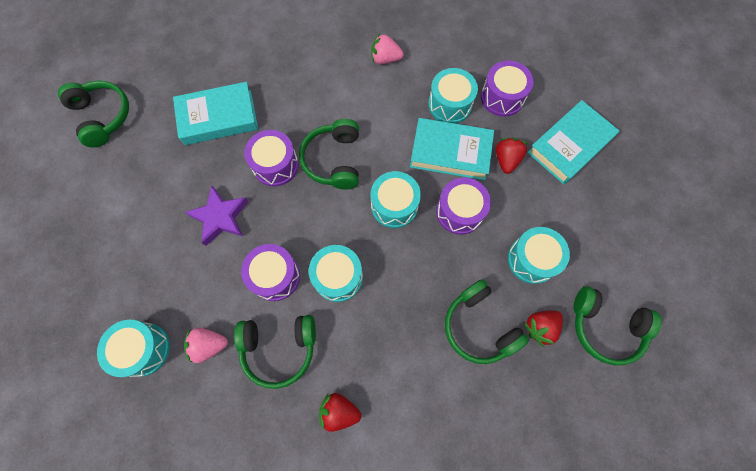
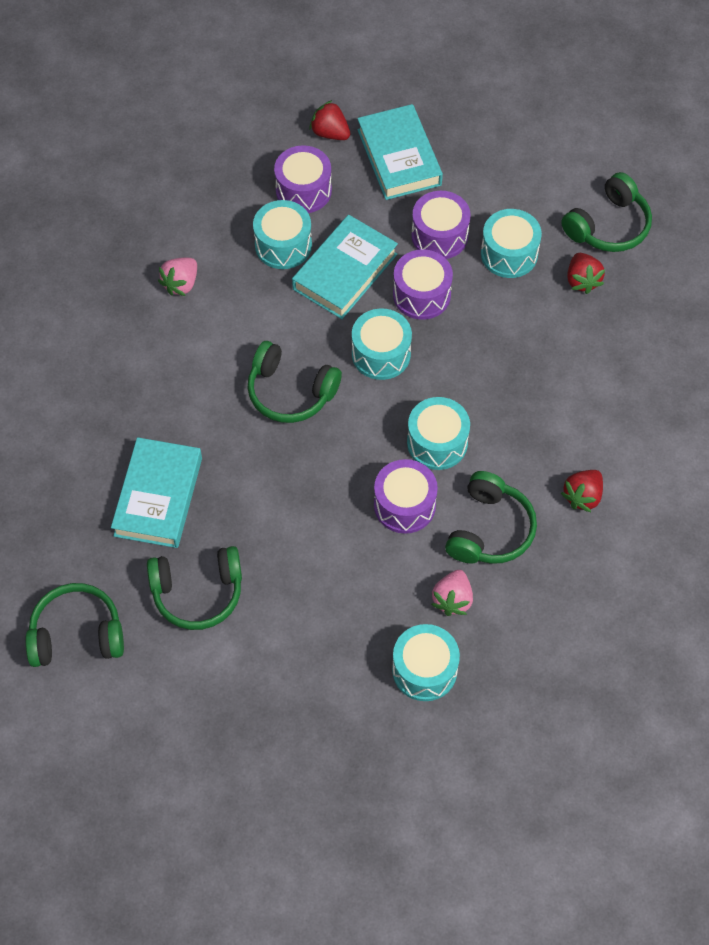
camera: 65 degrees left, 10 degrees down
(220, 217) = (300, 538): purple star -> none
(275, 165) = (262, 456): purple drum -> purple drum (439, 236)
(479, 326) = (555, 333): green headphones -> green headphones (198, 593)
(506, 160) = (384, 223): red strawberry -> red strawberry (330, 133)

